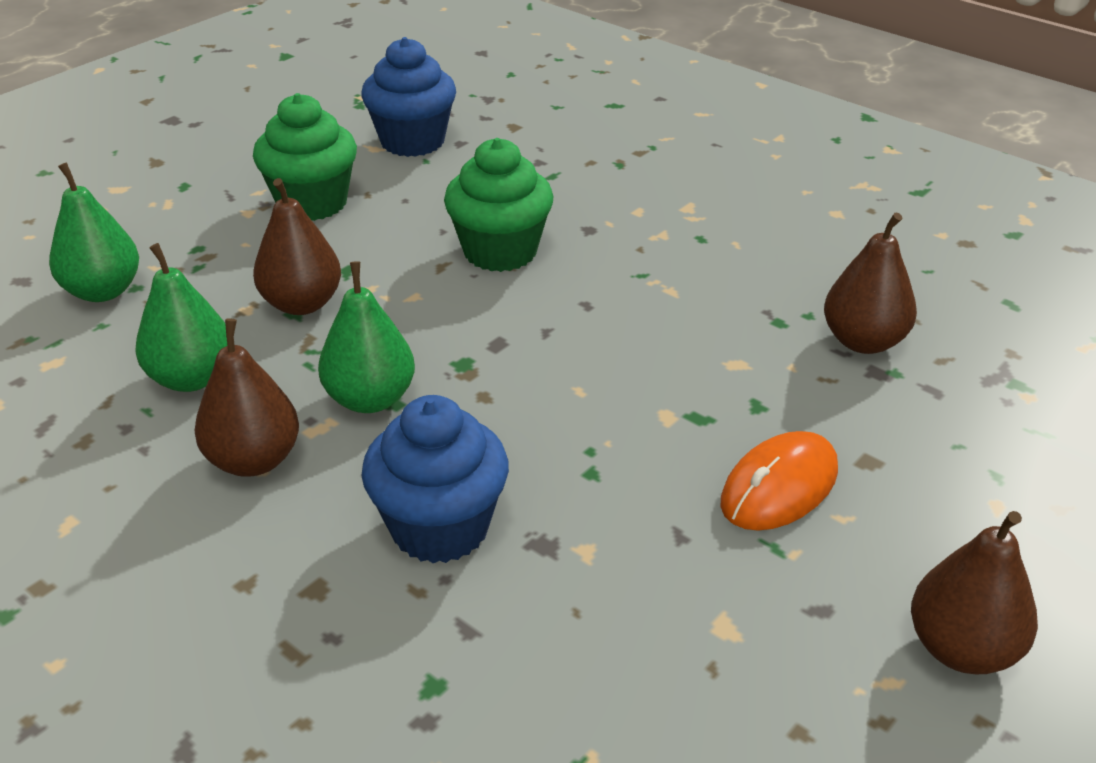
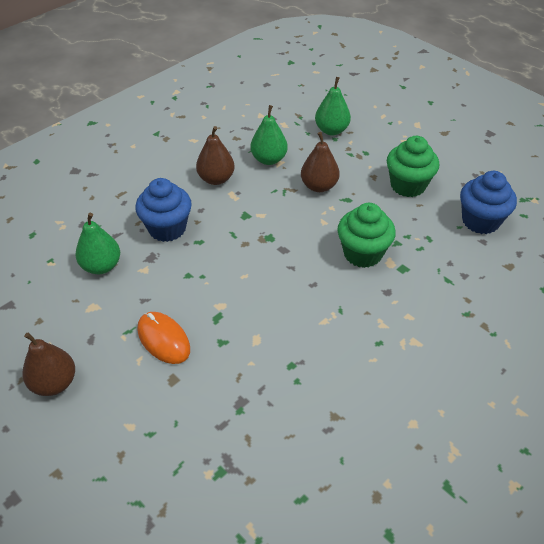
camera: 95 degrees right, 10 degrees up
(370, 399) = (248, 209): green pear -> green pear (101, 266)
(863, 341) = (268, 402): brown pear -> none

